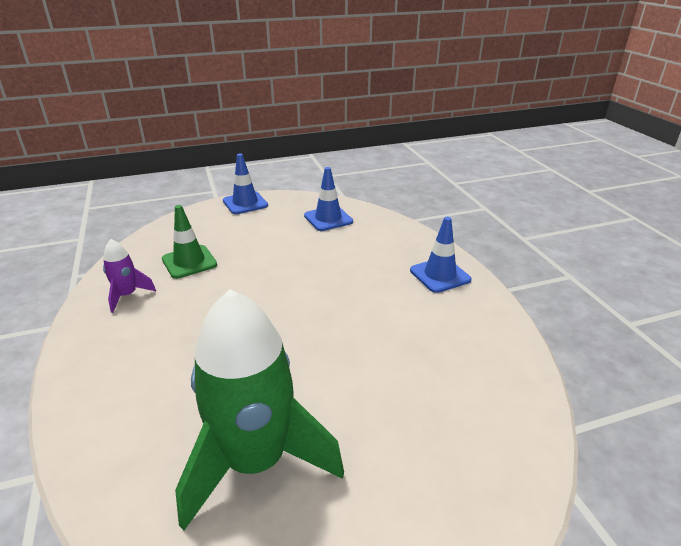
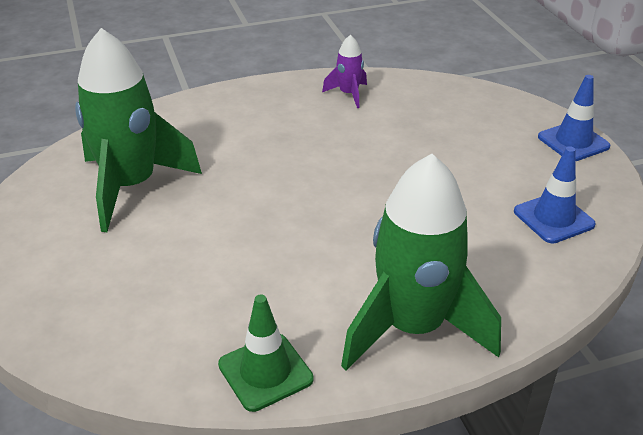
camera: 90 degrees right, 5 degrees up
(189, 262) = (414, 119): green traffic cone -> green traffic cone (265, 372)
(440, 275) = (412, 328): blue traffic cone -> green rocket

